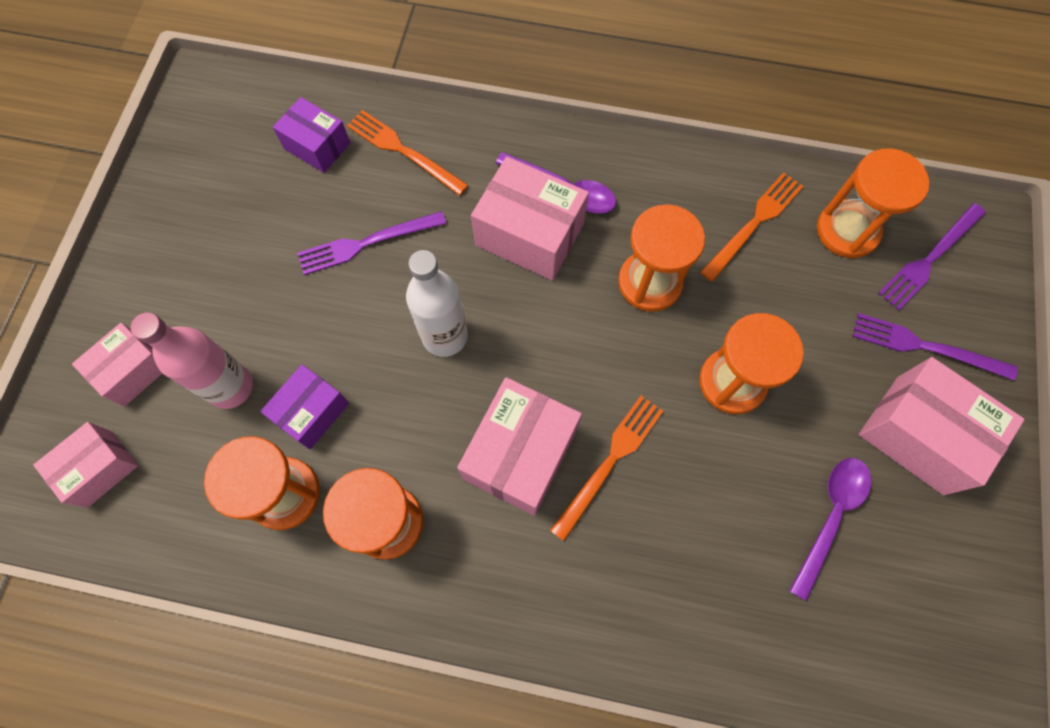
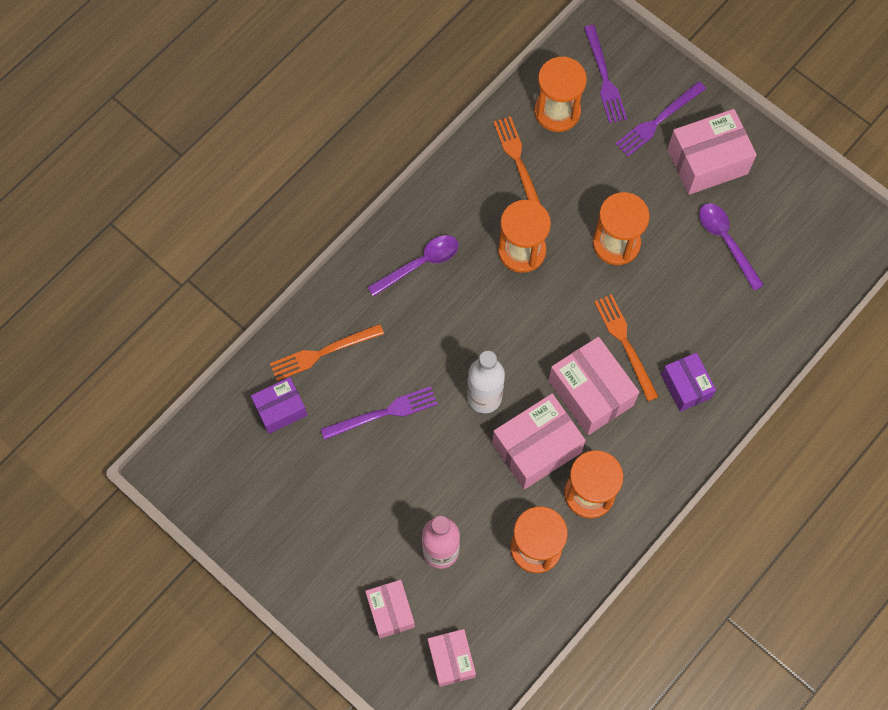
camera: 60 degrees left, 0 degrees up
(312, 412) = (489, 506): purple box -> purple box (686, 386)
(367, 243) = (383, 413): purple fork -> purple fork turned 120 degrees counterclockwise
(529, 234) = (441, 304): pink box -> pink box (536, 447)

